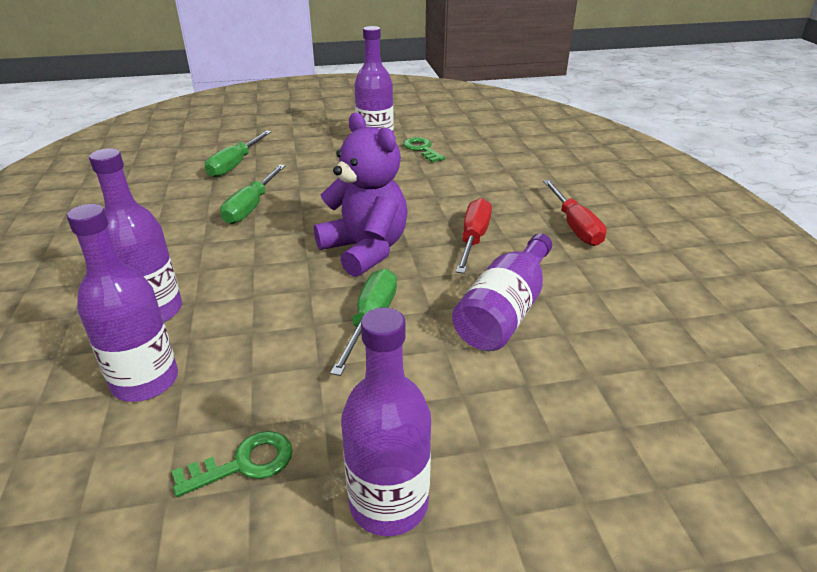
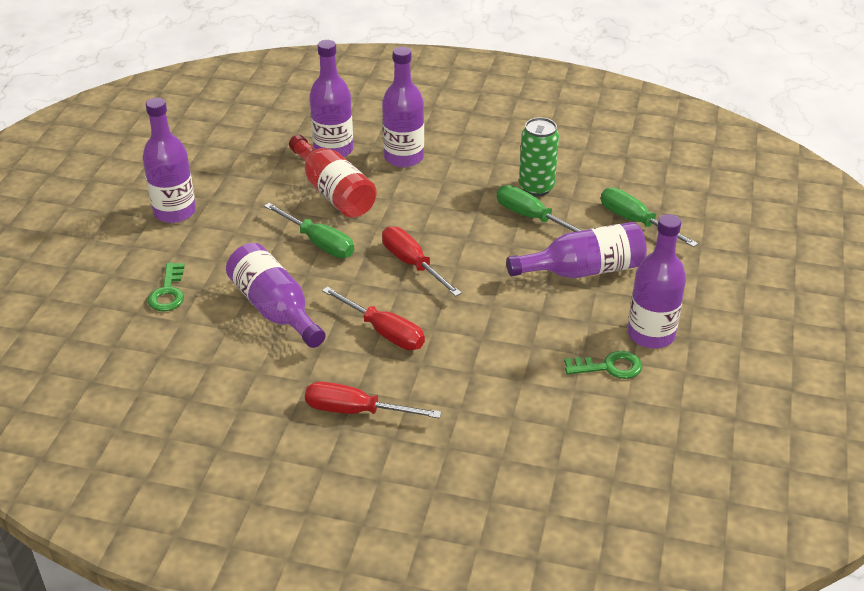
camera: 115 degrees right, 5 degrees up
(196, 214) = (536, 188): none -> green can
(244, 463) = (241, 174): green key -> green key (168, 292)
(257, 344) = (333, 192): none -> red bottle
(317, 173) = (583, 270): none -> purple bottle
(365, 250) = (412, 264): purple teddy bear -> red screwdriver

